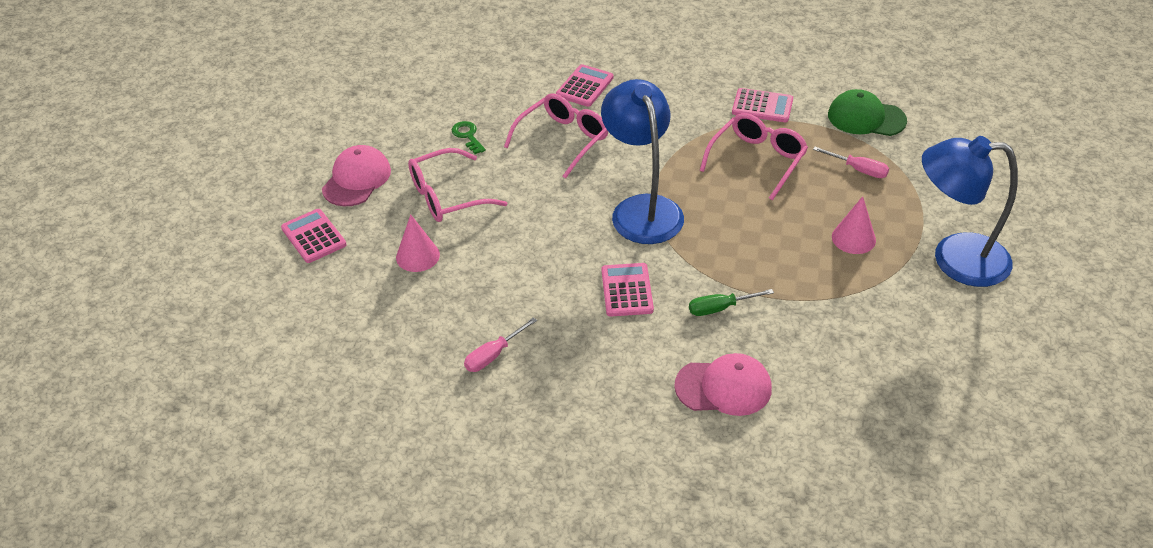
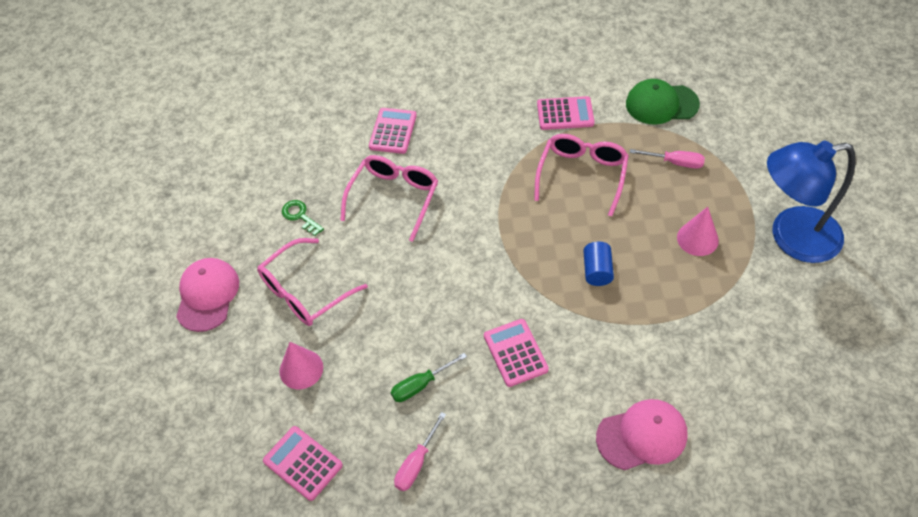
camera: 15 degrees left, 10 degrees up
(313, 236) = (188, 375): pink calculator -> pink calculator (303, 463)
(642, 209) = (496, 257): blue lamp -> none
(720, 308) = (607, 349): green screwdriver -> green screwdriver (420, 385)
(737, 242) = (597, 271): none -> blue cylinder

